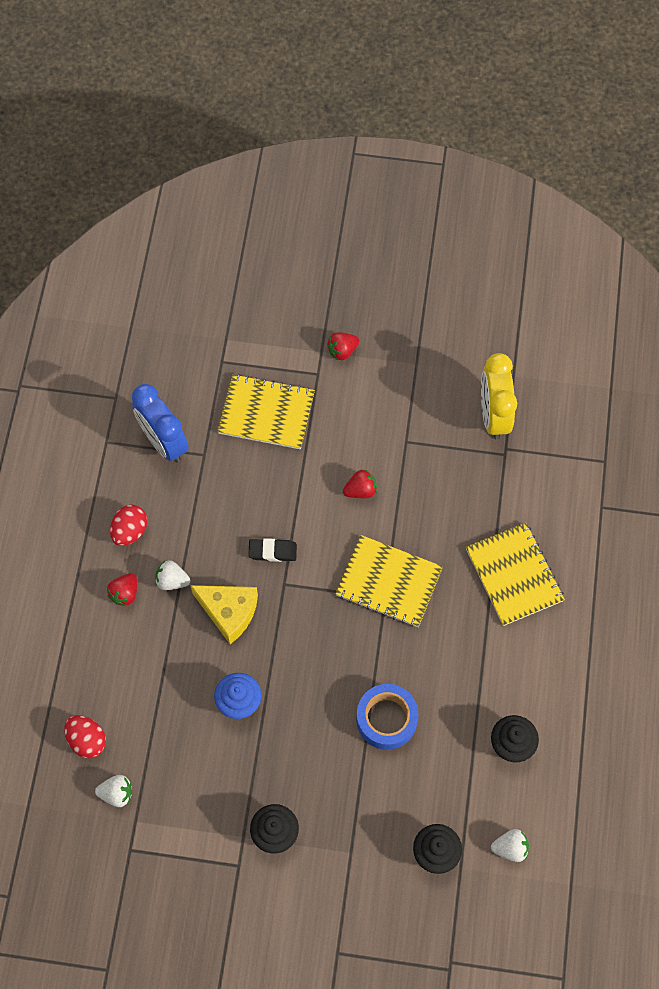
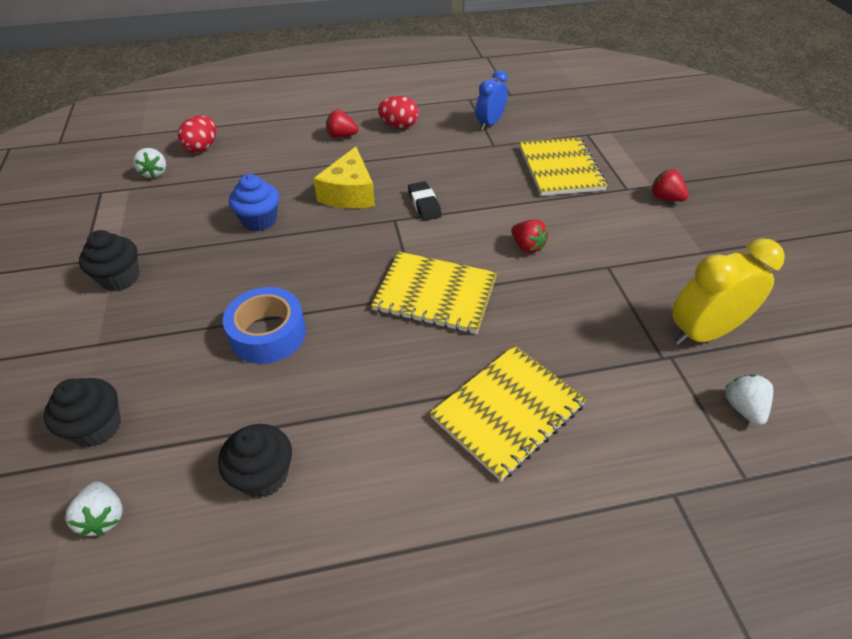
camera: 70 degrees right, 20 degrees down
(164, 442) = (489, 123): blue clock -> blue clock, size x0.65
(172, 580) = (365, 156): white strawberry -> white strawberry (743, 408)
(389, 582) = (435, 294): yellow notebook -> yellow notebook turned 75 degrees counterclockwise

